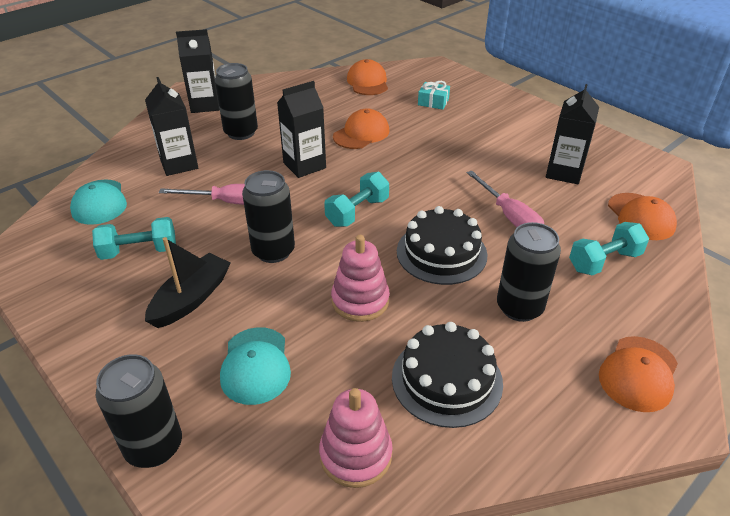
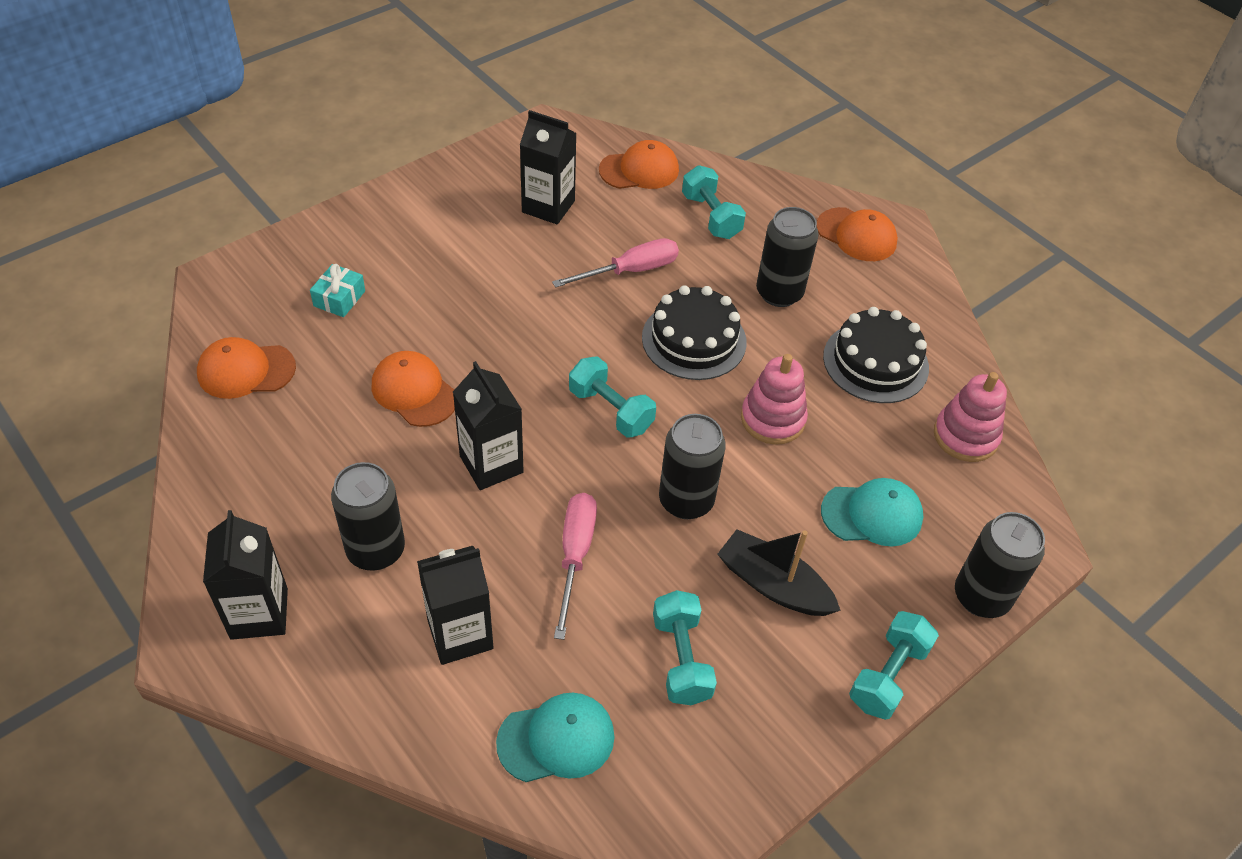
camera: 90 degrees left, 10 degrees up
(92, 367) = (888, 675): none -> turquoise dumbbell

